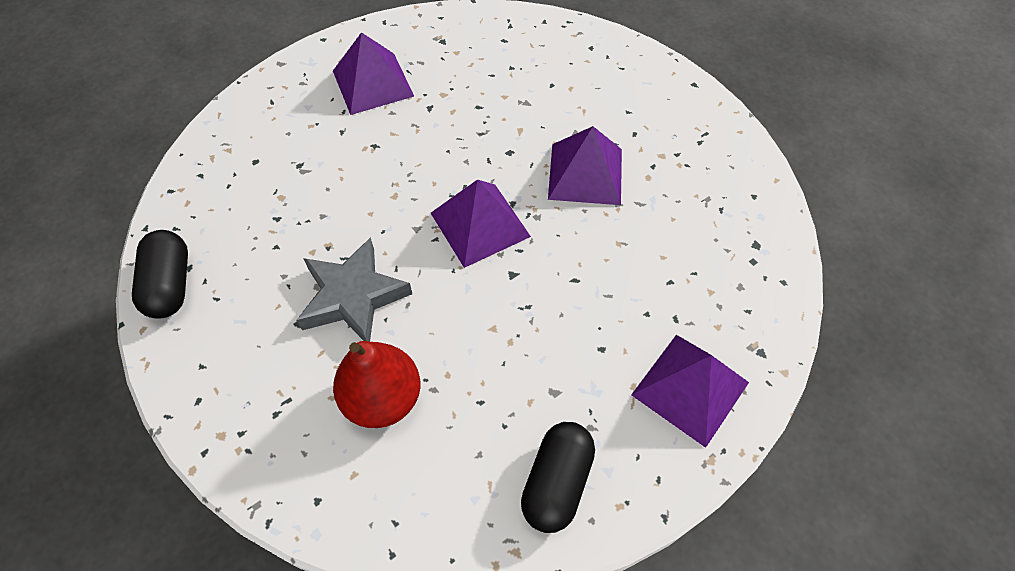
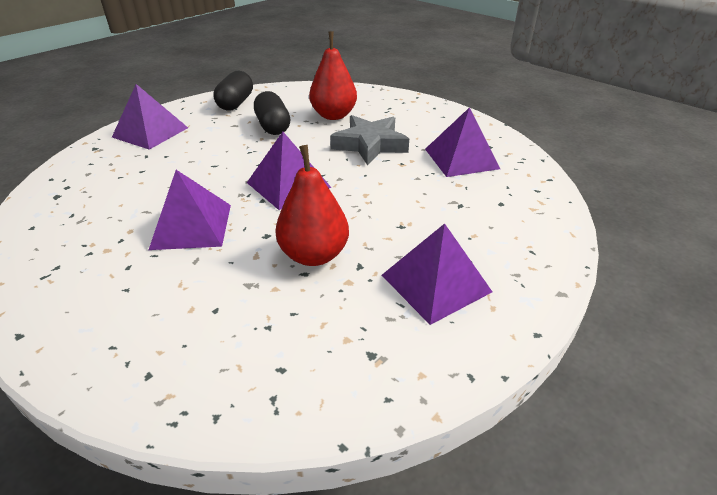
camera: 170 degrees right, 20 degrees down
(170, 285) = (493, 138): black capsule -> black capsule (273, 126)
(246, 245) = (461, 158): none -> purple pyramid
(466, 123) = (314, 255): none -> red pear

